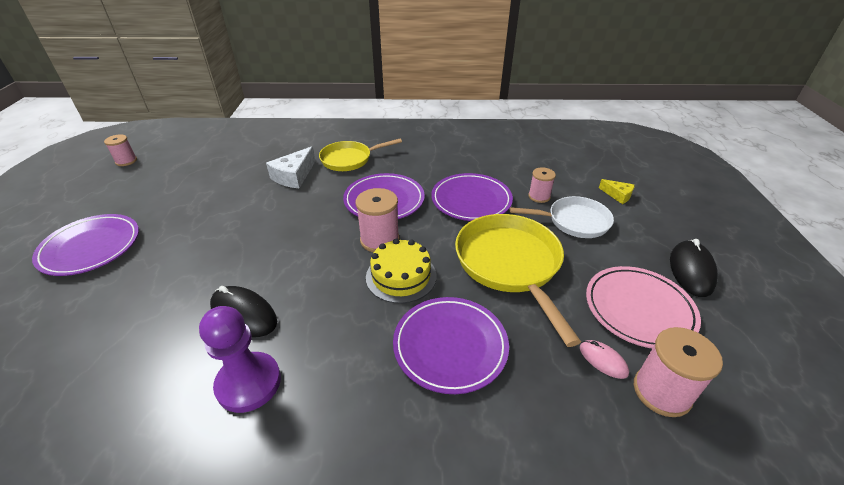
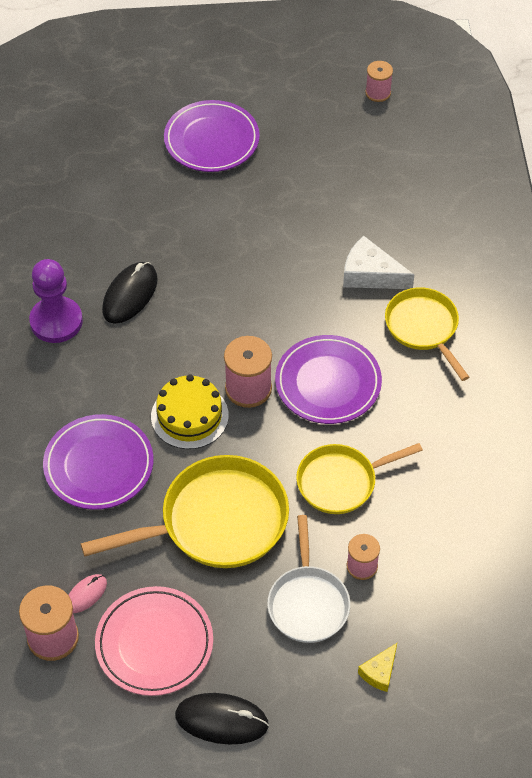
camera: 85 degrees right, 15 degrees up
(471, 200) = (341, 482): purple plate -> yellow pan

